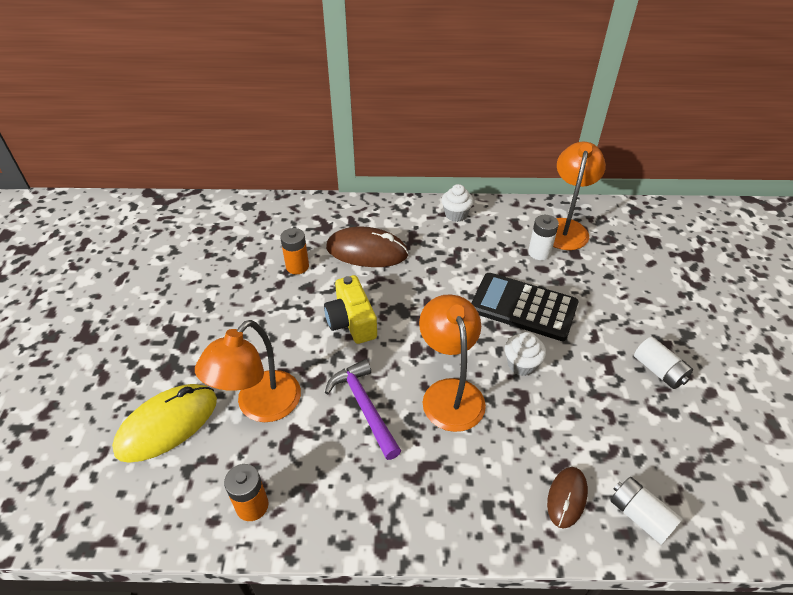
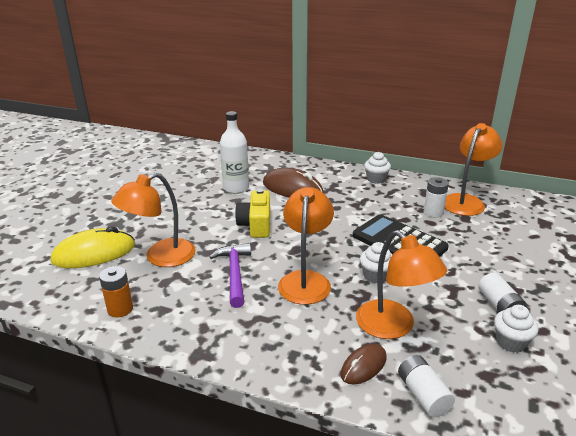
camera: 20 degrees right, 15 degrees down
(297, 266) = (236, 188): orange battery -> white bottle
(572, 433) = (393, 327): none -> orange lamp
(689, 417) = (511, 342): none -> white cupcake

